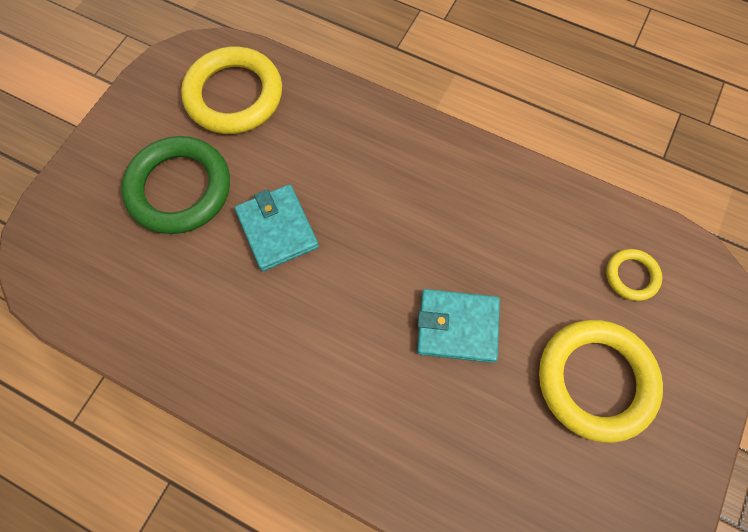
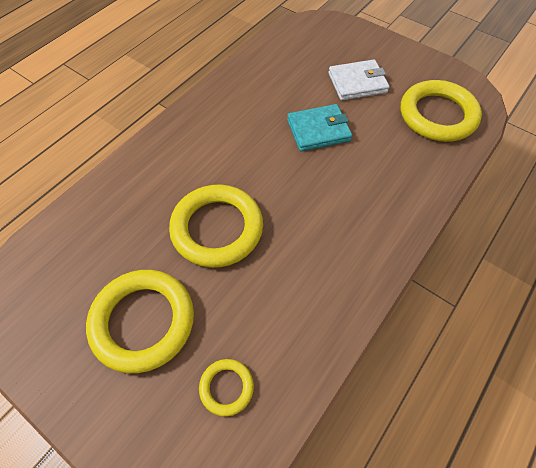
camera: 100 degrees right, 10 degrees down
(179, 188) = (357, 83): green ring -> white wallet
(457, 327) = (217, 228): turquoise wallet -> yellow ring

